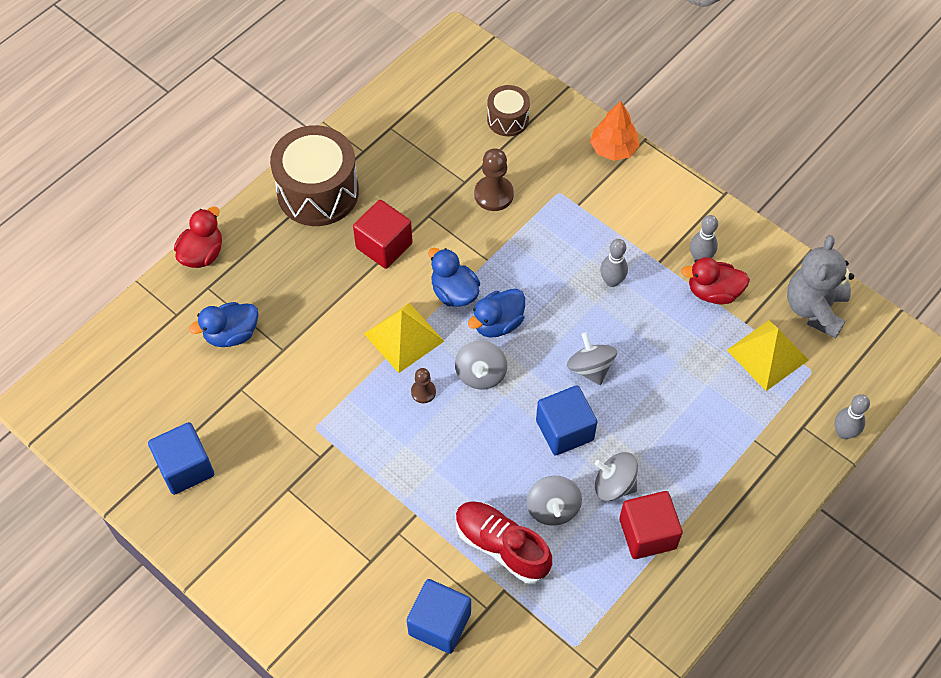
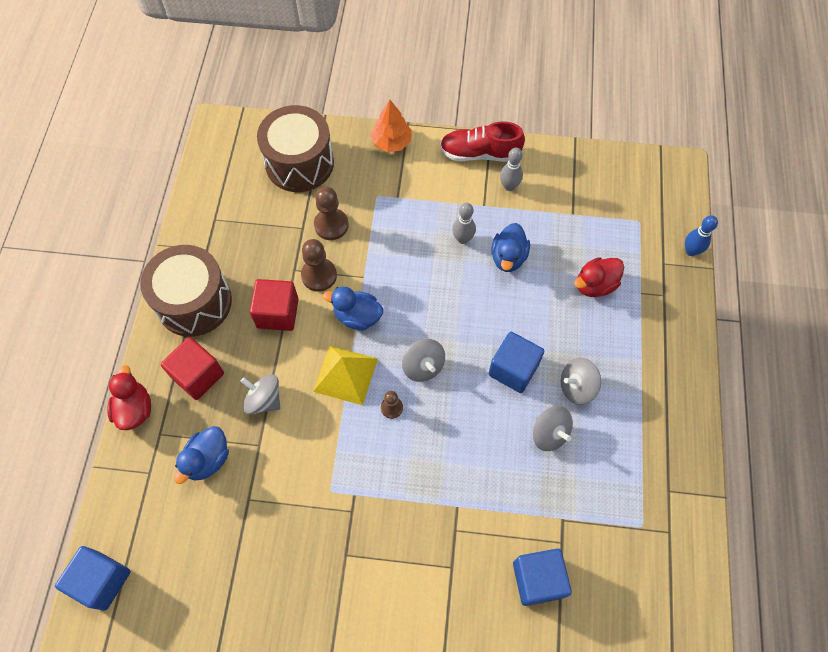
camera: 35 degrees left, 5 degrees up
(185, 468) = (251, 595): blue cube -> blue cube (102, 580)
(447, 234) = (319, 275): none -> brown pawn
(497, 323) = (406, 320): blue duck -> blue duck (508, 257)
(502, 546) = (536, 487): red shoe -> red shoe (480, 153)
(508, 119) = (299, 163): brown drum -> brown drum, size x1.89
(590, 368) = (496, 312): grey spinning top -> grey spinning top (264, 400)
(647, 533) = (625, 407): red cube -> red cube (198, 375)
(713, 292) = (536, 205): red duck -> red duck (595, 285)
(767, 355) = (603, 227): yellow pyramid -> none
(814, 309) = (608, 177): grey teddy bear -> none
(843, 432) = (691, 251): grey bowling pin -> blue bowling pin

